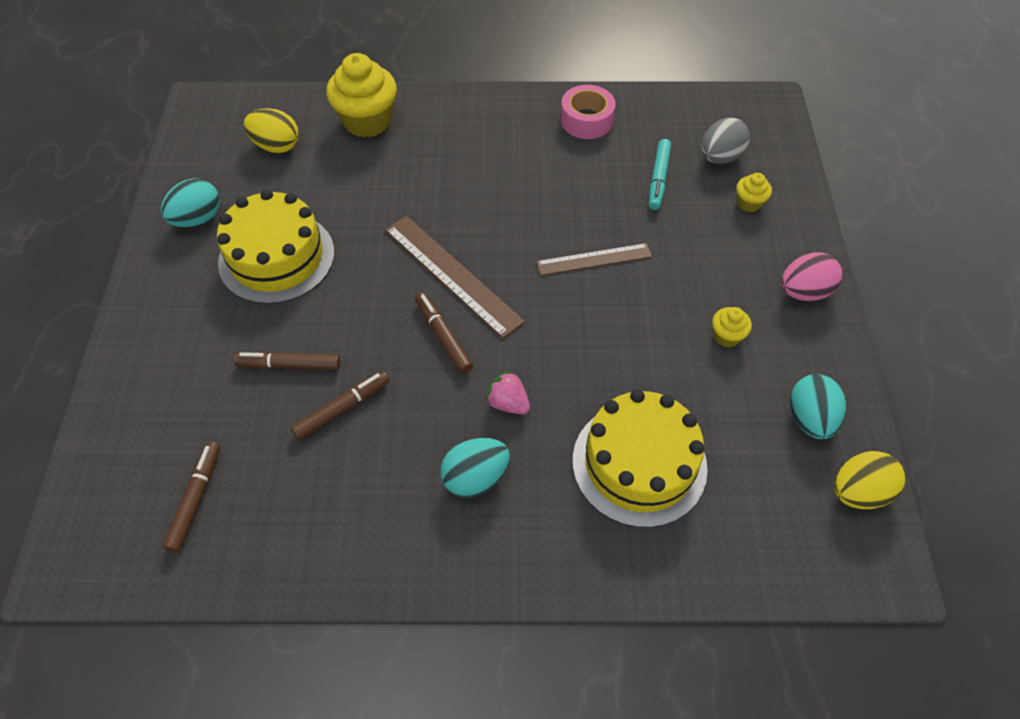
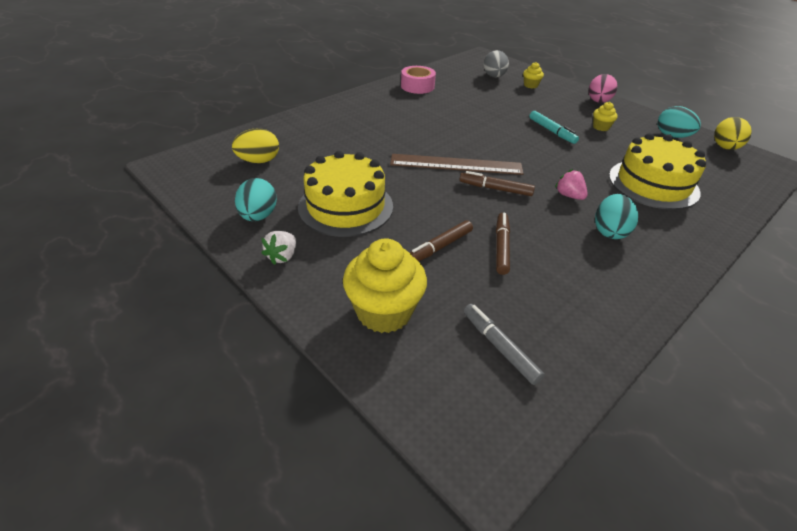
camera: 45 degrees left, 15 degrees down
(163, 278) = (282, 256): none -> white strawberry
(195, 499) = (499, 347): brown marker -> grey marker
(367, 121) = (301, 129): yellow cupcake -> yellow cupcake (384, 312)
(508, 403) = (569, 196): pink strawberry -> pink strawberry turned 60 degrees clockwise
(594, 259) = (507, 128): brown ruler -> none
(658, 179) = (483, 92): turquoise marker -> turquoise marker (551, 131)

